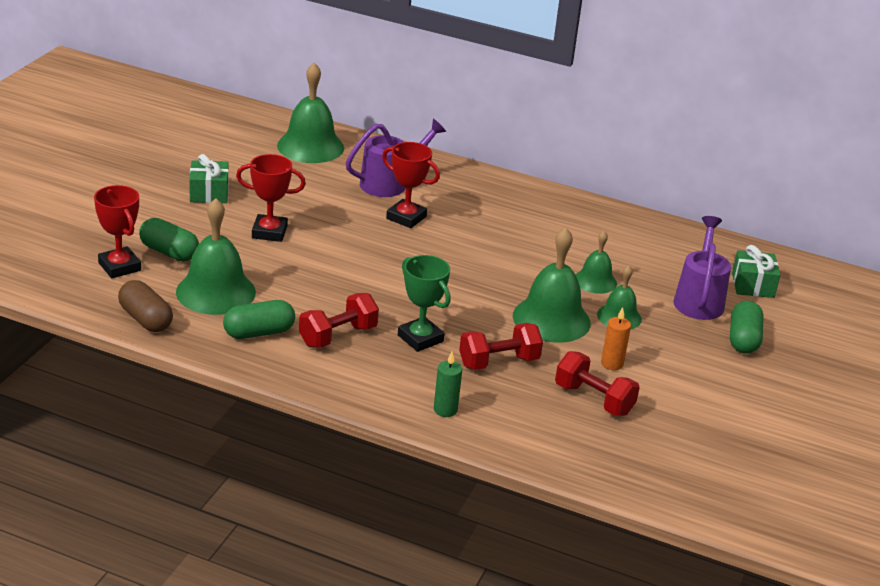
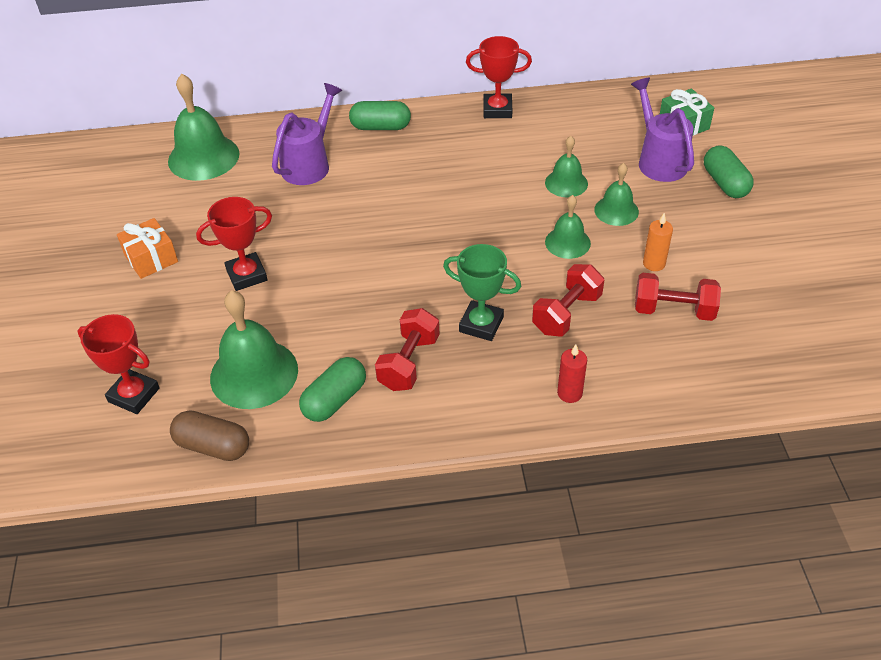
camera: 25 degrees left, 15 degrees up
(169, 252) = (170, 350): green capsule -> green capsule (381, 127)
(209, 193) = (151, 258): green gift -> orange gift
(406, 217) = (355, 195): red trophy -> red trophy (497, 110)
(445, 410) = (569, 393): green candle -> red candle
(551, 319) = (567, 242): green bell -> green bell, size x0.58

